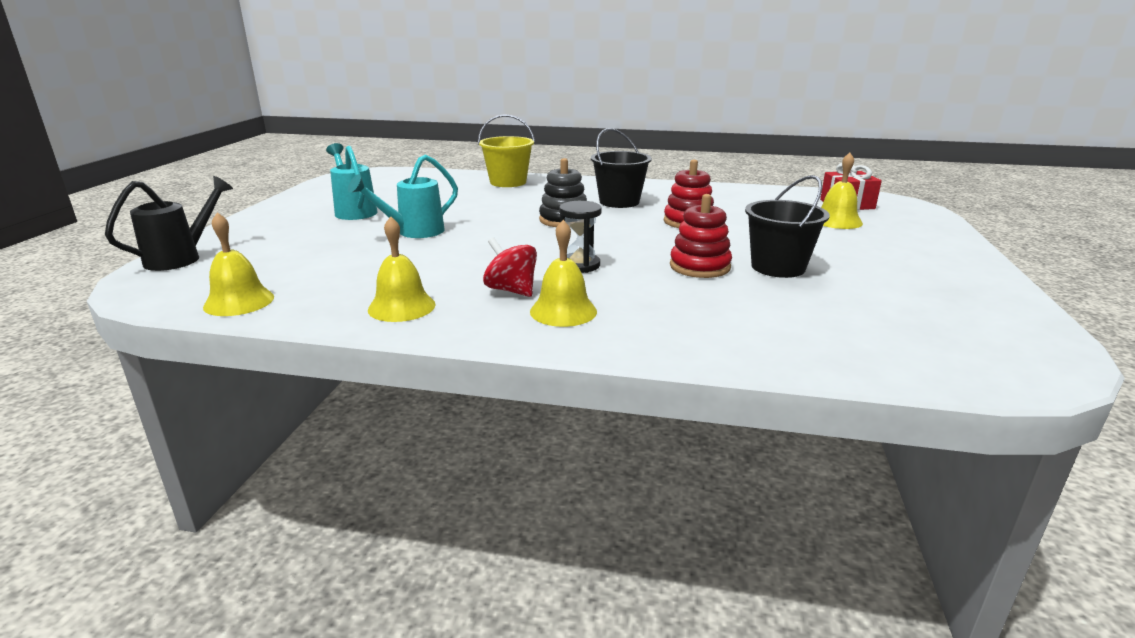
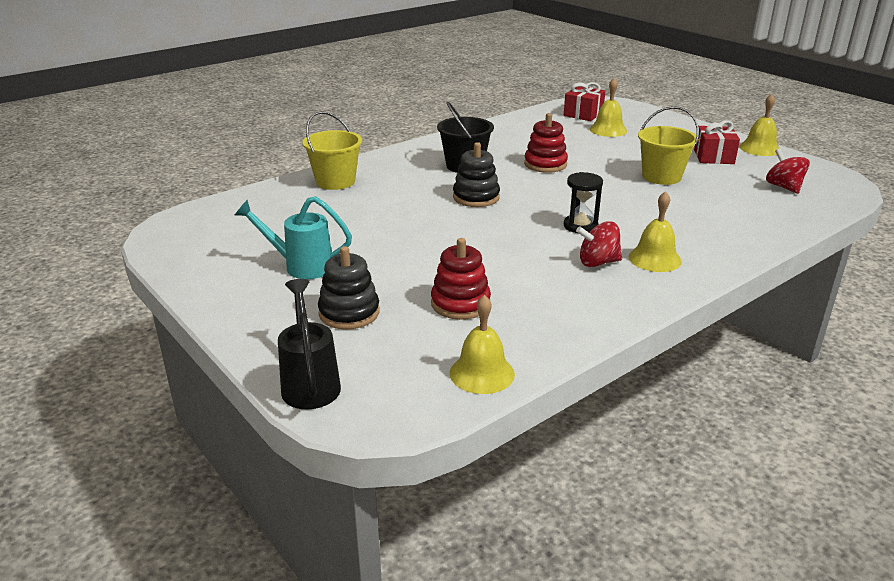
camera: 50 degrees left, 5 degrees up
(297, 240) = (349, 313): none -> black stacking toy
(401, 307) = (580, 309): yellow bell -> yellow bell (759, 148)
(413, 232) = (412, 258): turquoise watering can -> none
(699, 266) = (632, 195): red stacking toy -> red stacking toy (460, 303)
(778, 267) = (661, 176): black bucket -> yellow bucket
(902, 277) = (713, 157): none -> red gift
(917, 332) = (784, 187): none -> red spinning top

